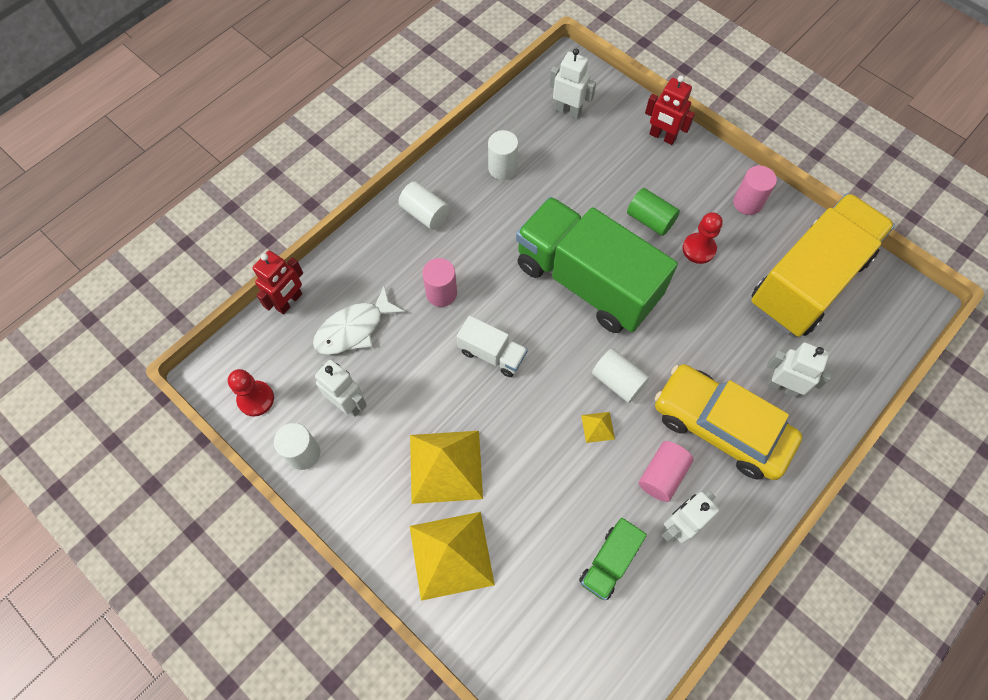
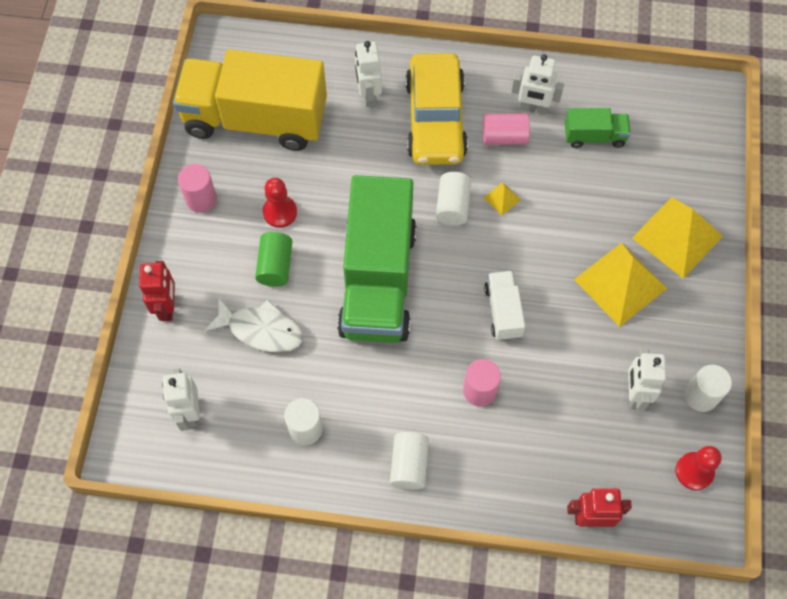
camera: 125 degrees left, 0 degrees up
(354, 329) = (570, 439): white fish -> white fish (261, 330)

